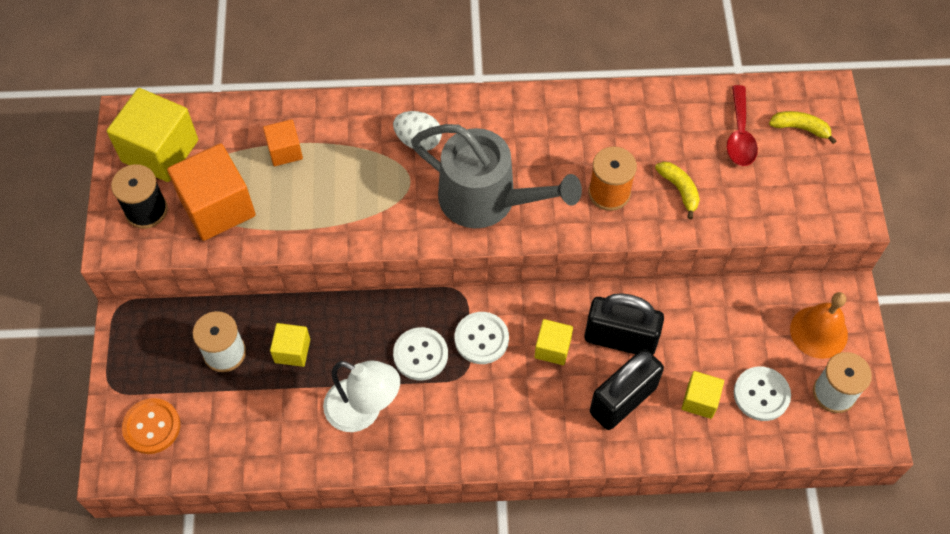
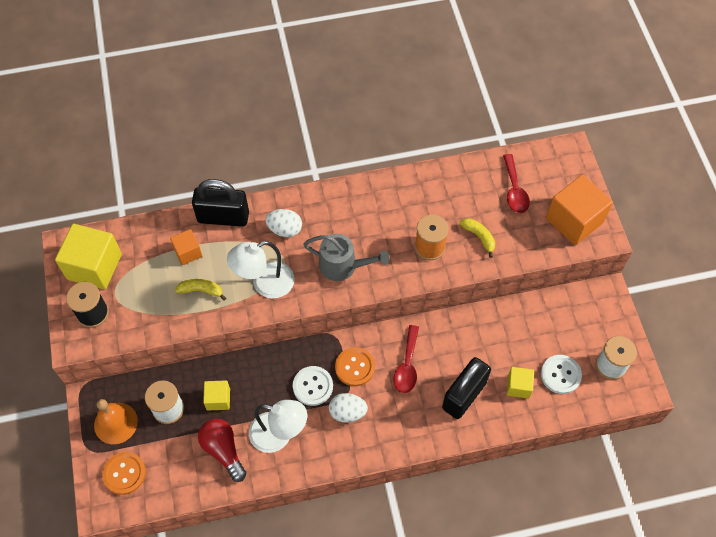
camera: 10 degrees left, 0 degrees up
(217, 207) = (146, 302): orange cube -> orange cube (574, 220)
(286, 418) = (223, 450): none -> red light bulb
(378, 207) = (265, 284): none -> white lamp
(460, 396) = (347, 412): none -> white egg
(481, 339) = (355, 367): white button -> orange button
(487, 200) = (343, 266): grey watering can -> grey watering can, size x0.66
(552, 348) = (407, 366): yellow cube -> red spoon
(620, 339) = (454, 351): black padlock -> black padlock (223, 217)
(800, 128) = (556, 179): yellow banana -> yellow banana (201, 290)
(818, 332) = (592, 323): orange bell -> orange bell (115, 423)

